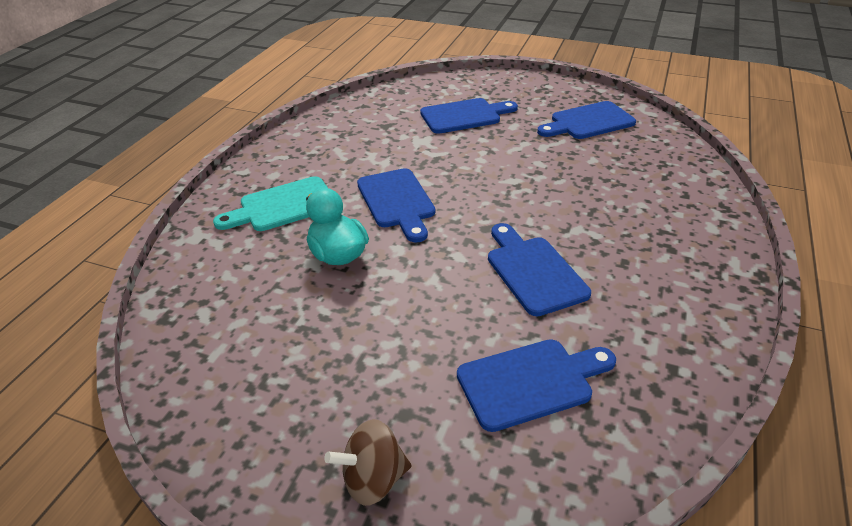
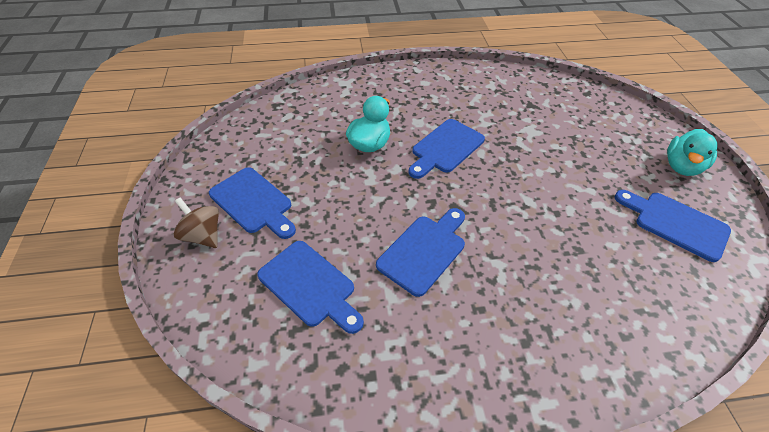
camera: 60 degrees right, 10 degrees up
(283, 206) = (398, 101): turquoise cutting board -> none
(464, 116) = (591, 140): blue cutting board -> blue cutting board (253, 202)
(531, 91) = (681, 167): none -> turquoise duck

